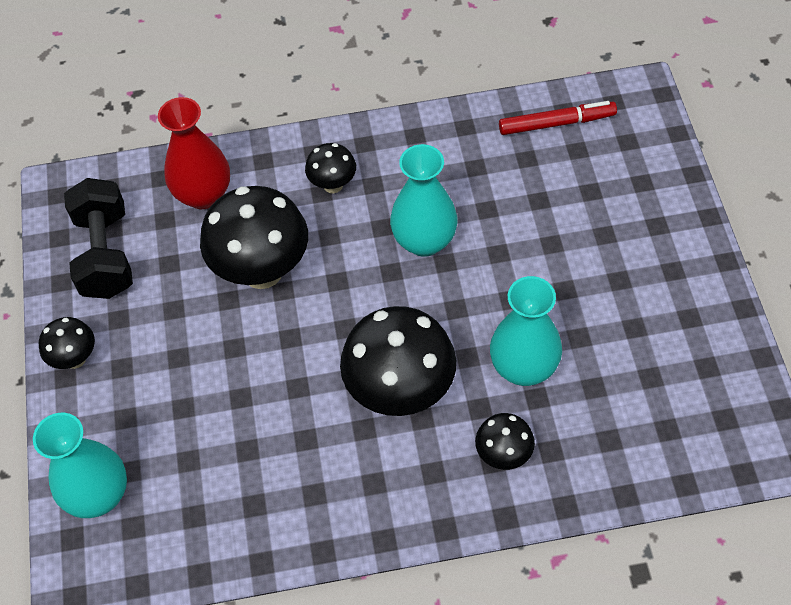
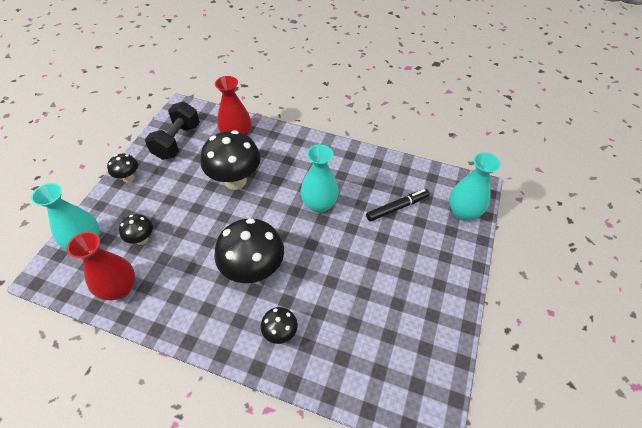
camera: 25 degrees right, 5 degrees down
(217, 529) = (119, 288): none -> red vase
(333, 185) = (296, 159): black mushroom -> black mushroom (142, 239)
(523, 367) = (323, 292): turquoise vase -> turquoise vase (463, 212)
(544, 186) = (397, 207): none -> black marker
(556, 123) = (424, 181): red marker -> none

